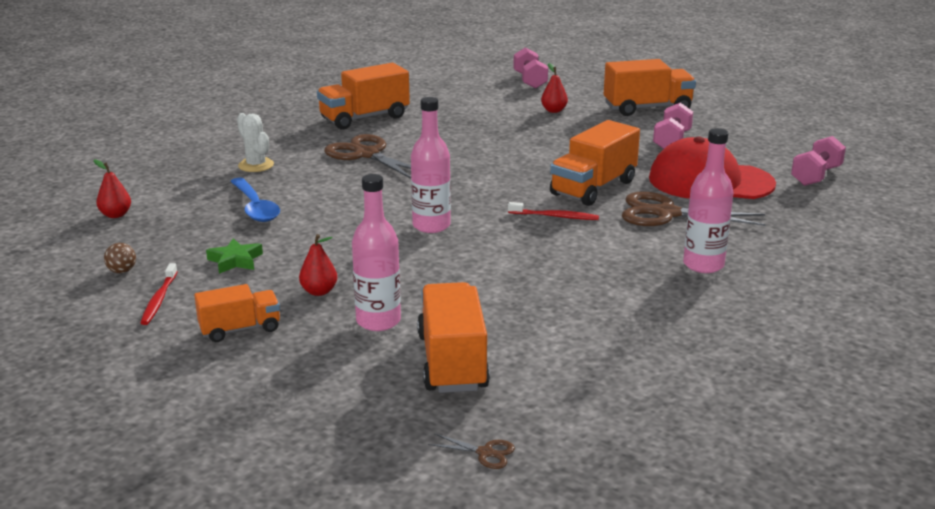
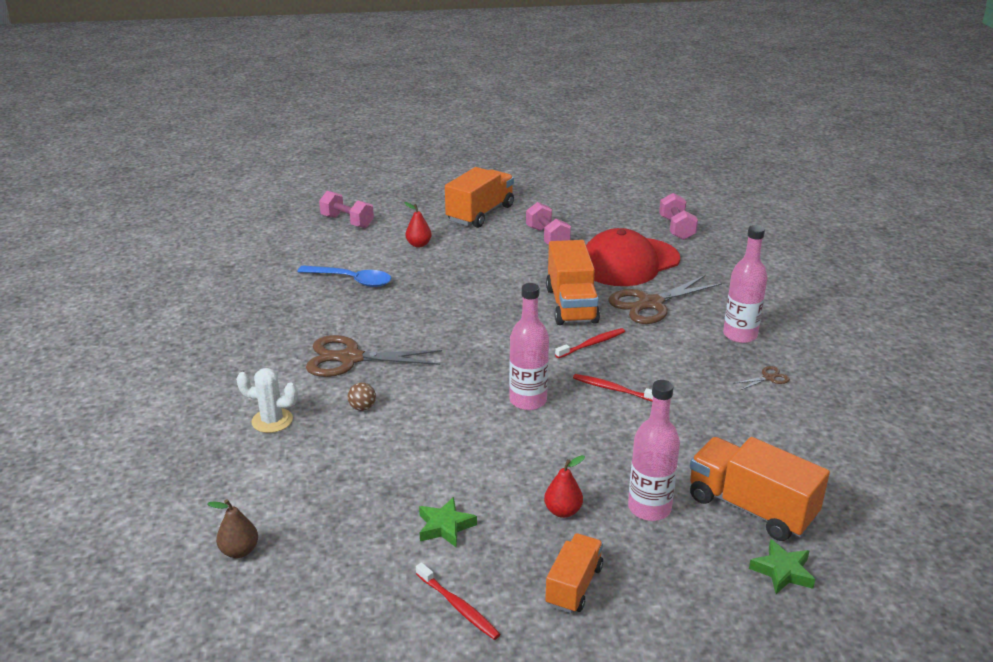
camera: 45 degrees left, 5 degrees up
(116, 215) = (239, 551): red pear -> brown pear
(122, 271) = (368, 603): brown ball -> brown ball (362, 407)
(255, 207) = (358, 464): blue spoon -> blue spoon (351, 280)
(364, 118) = (276, 321): orange truck -> none
(389, 406) = (782, 571): none -> green star
(485, 453) = (888, 561): brown scissors -> brown scissors (768, 378)
(509, 248) = (613, 389): none -> red toothbrush

